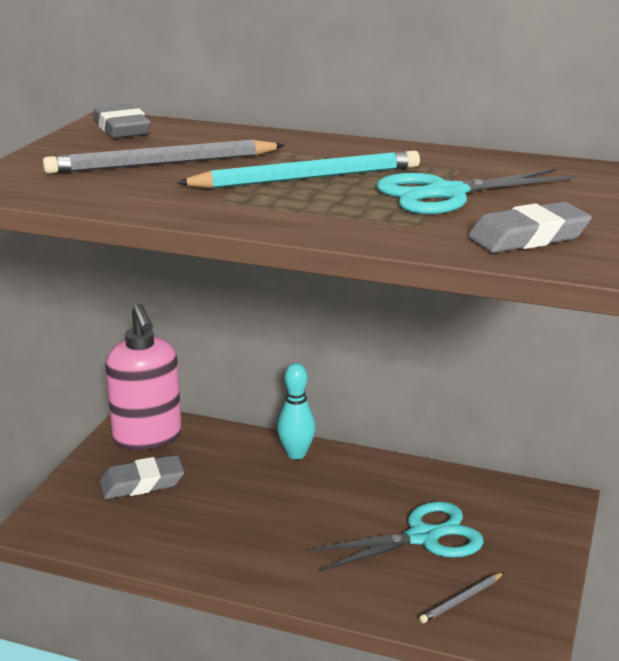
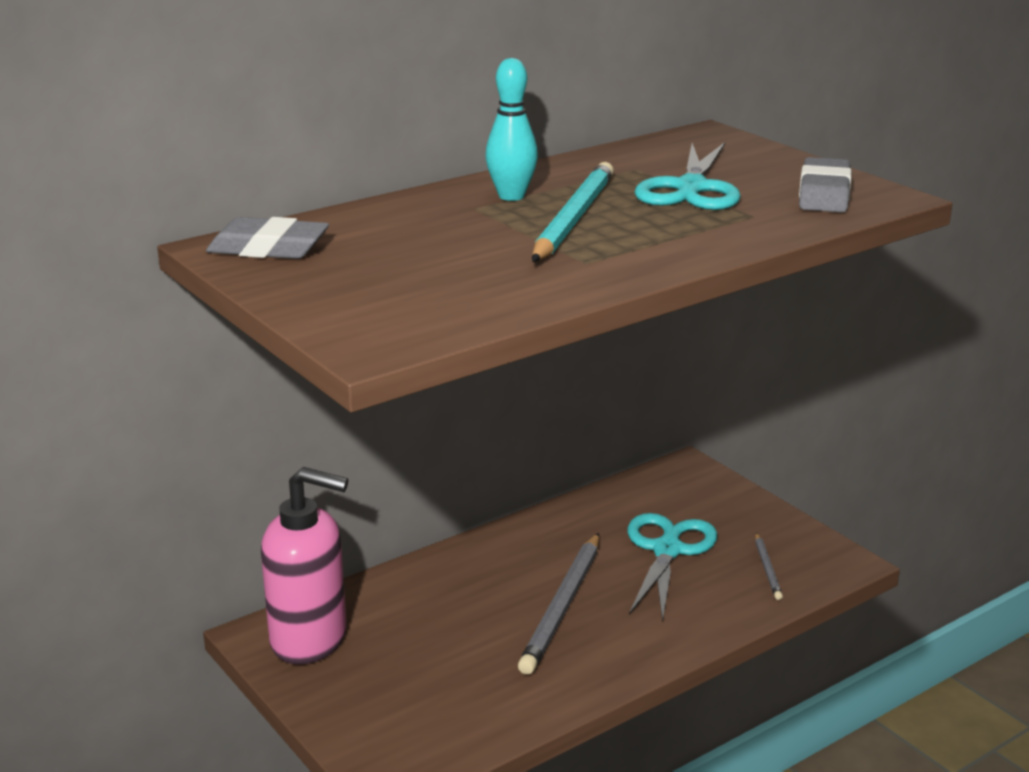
camera: 55 degrees left, 0 degrees up
(142, 483) = (396, 674): grey eraser -> none
(162, 164) = (432, 258): grey pencil -> grey pencil (563, 607)
(296, 454) = (460, 561): turquoise bowling pin -> turquoise bowling pin (511, 196)

